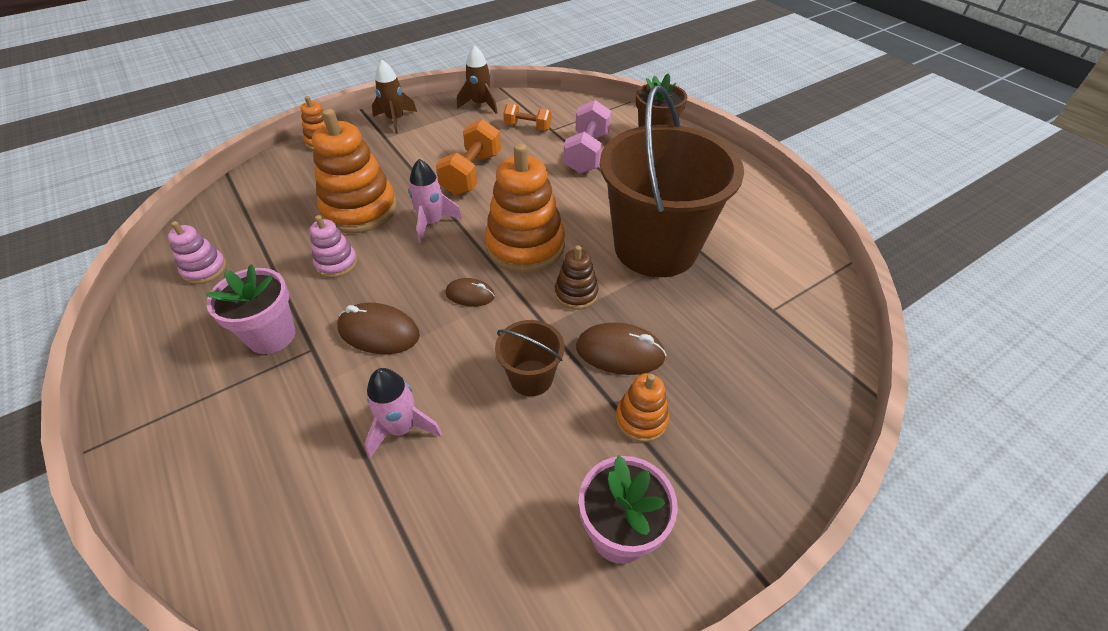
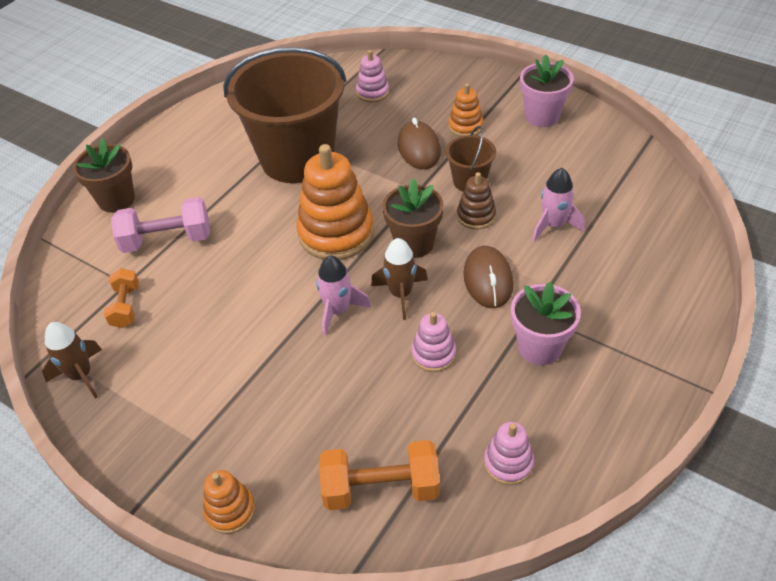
camera: 110 degrees left, 0 degrees up
(360, 210) = (347, 383): orange stacking toy -> none
(395, 120) = (147, 453): brown rocket -> brown rocket (401, 294)
(470, 295) = (414, 243): brown mouse -> brown flower pot
(472, 174) = (241, 316): orange dumbbell -> orange dumbbell (381, 488)
(576, 294) = (376, 185): brown stacking toy -> brown stacking toy (476, 216)
(761, 346) = (372, 92): none -> pink stacking toy

